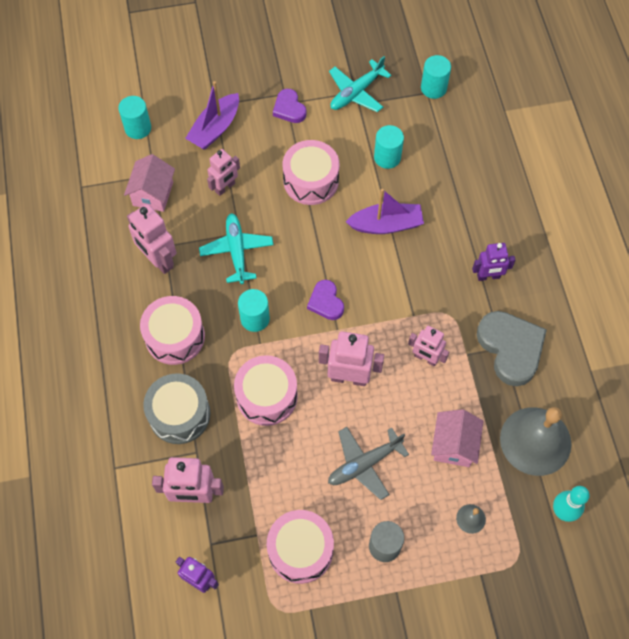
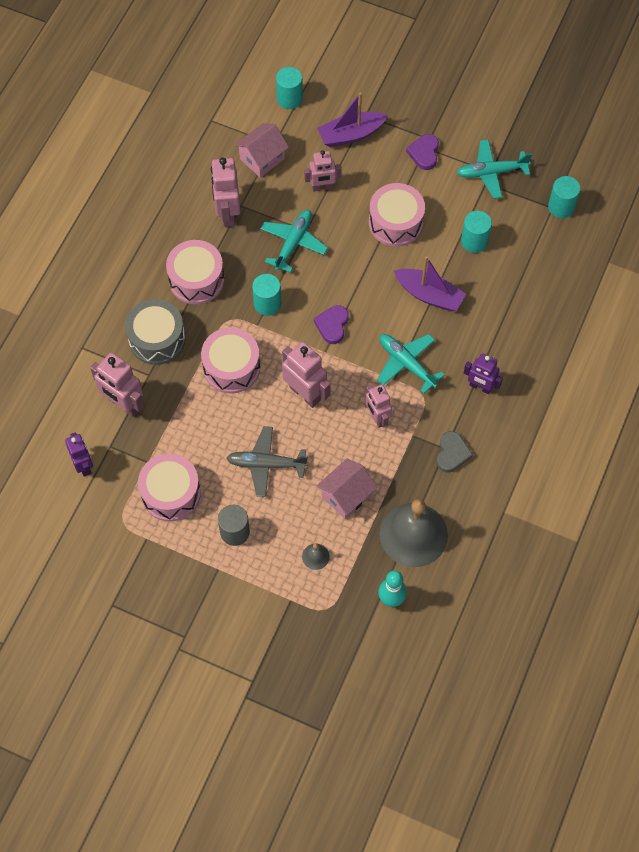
camera: 35 degrees right, 0 degrees up
(413, 295) = (406, 363): none -> turquoise plane
(510, 348) = (452, 453): grey heart -> grey heart, size x0.55

